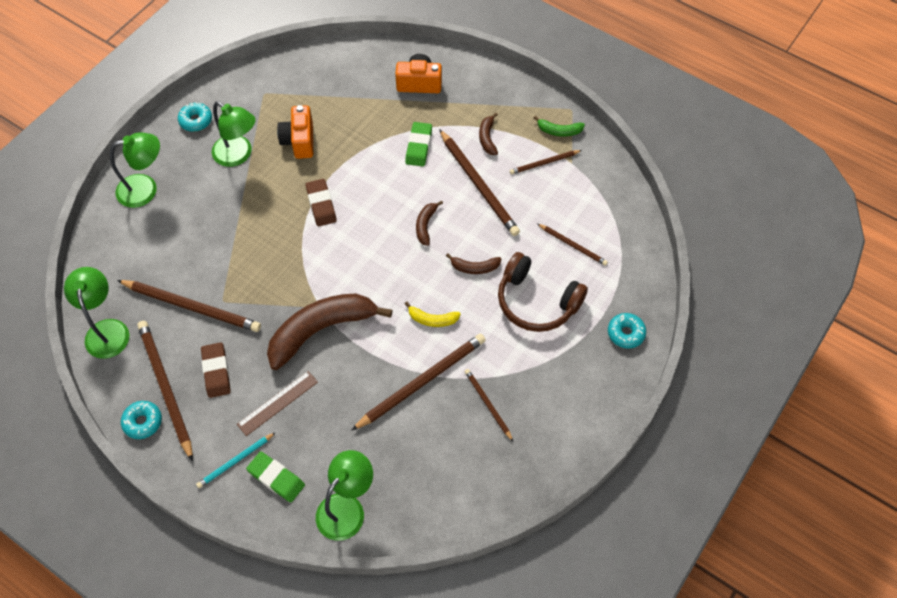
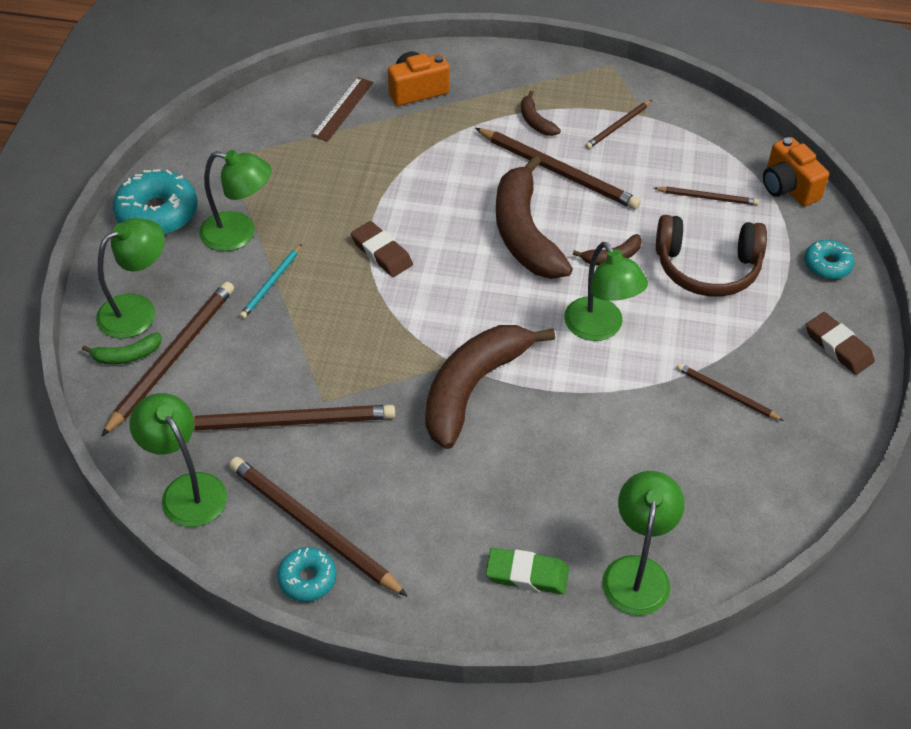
camera: 25 degrees left, 10 degrees down
(196, 120) = (157, 213): turquoise donut -> turquoise donut, size x1.75
(216, 371) = (368, 483): brown eraser -> brown eraser (838, 347)
(235, 461) = (461, 576): turquoise pencil -> turquoise pencil (271, 284)
(277, 403) = (472, 488): brown ruler -> brown ruler (342, 109)
(299, 141) = (308, 194): orange camera -> orange camera (788, 187)
(419, 146) = (460, 154): green eraser -> none
(422, 382) = (633, 399): brown pencil -> brown pencil (172, 357)
(425, 225) = (524, 233): brown banana -> brown banana, size x2.28
(432, 319) = (600, 328): yellow banana -> green lamp
(559, 131) = (612, 90): green banana -> green banana (127, 356)

